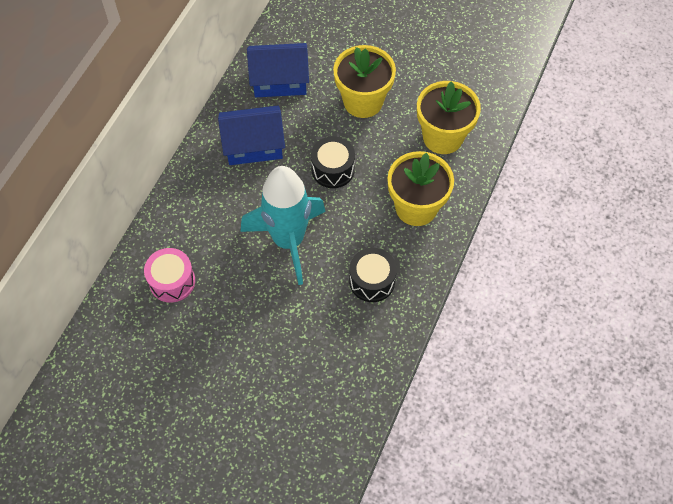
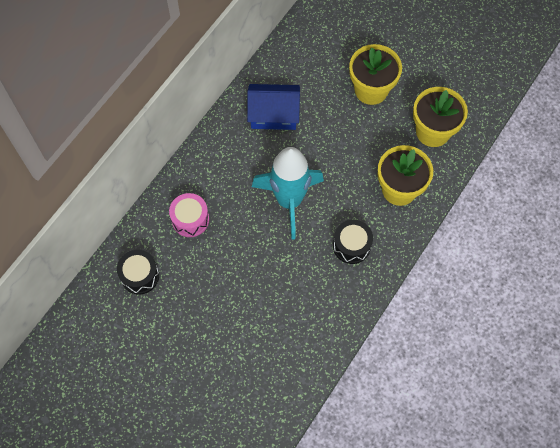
camera: 10 degrees right, 5 degrees up
(279, 81) = (304, 61): blue house -> none
(333, 169) = (336, 145): black drum -> black drum (140, 276)

